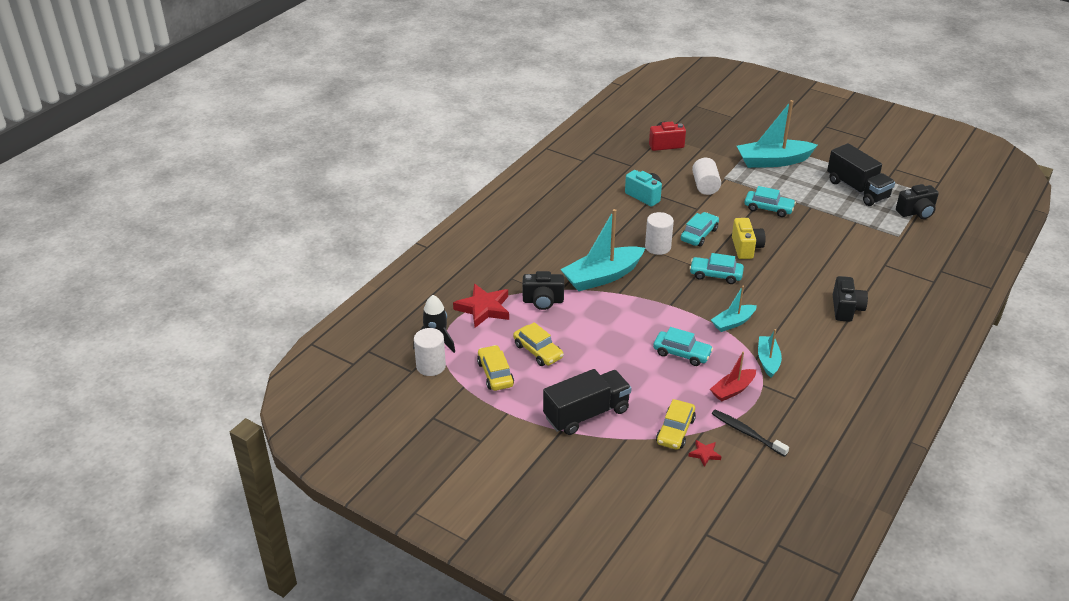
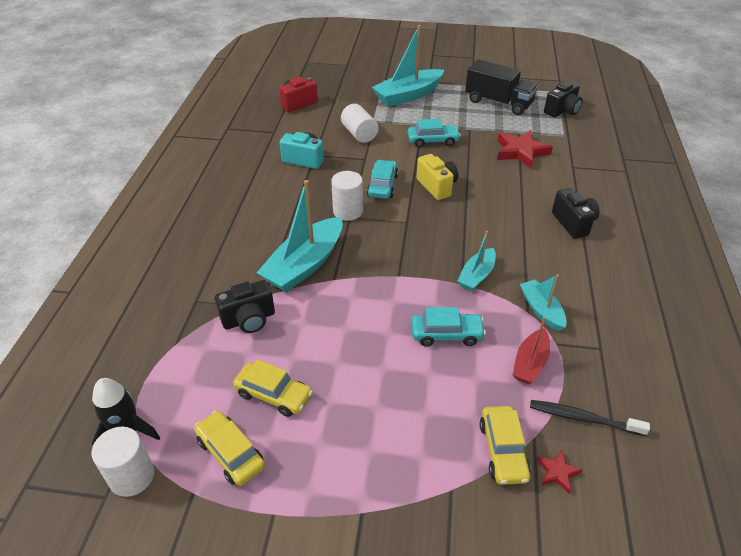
camera: 25 degrees left, 5 degrees up
(484, 308) = (176, 355): red star -> red star (521, 152)
(586, 414) = (381, 470): black truck -> none
(715, 275) = (425, 225): turquoise car -> none

